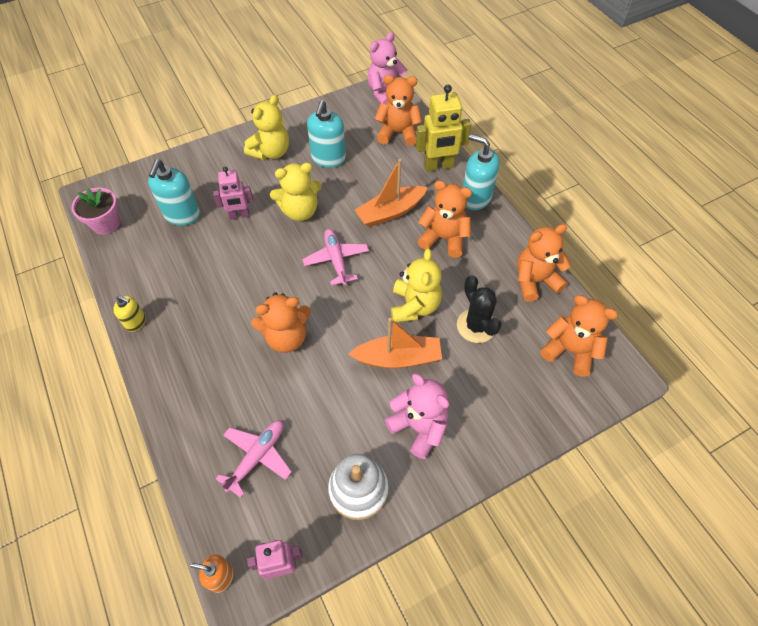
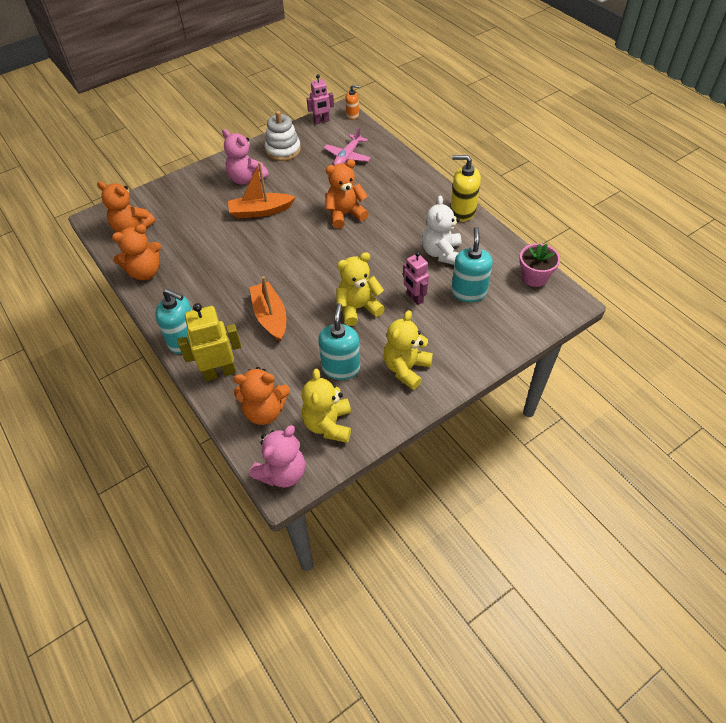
camera: 175 degrees right, 5 degrees down
(136, 322) = (462, 211): yellow soap dispenser -> yellow soap dispenser, size x1.74
(189, 265) = (441, 253): none -> white teddy bear
(239, 215) = (414, 298): pink robot -> pink robot turned 105 degrees counterclockwise
(336, 260) = (316, 270): pink plane -> none
(390, 212) = (270, 317): orange boat -> orange boat turned 75 degrees counterclockwise
(414, 306) = (248, 244): yellow teddy bear -> yellow teddy bear (328, 424)
(444, 239) = (220, 298): orange teddy bear -> none
(476, 326) = (200, 236): black cactus -> none

